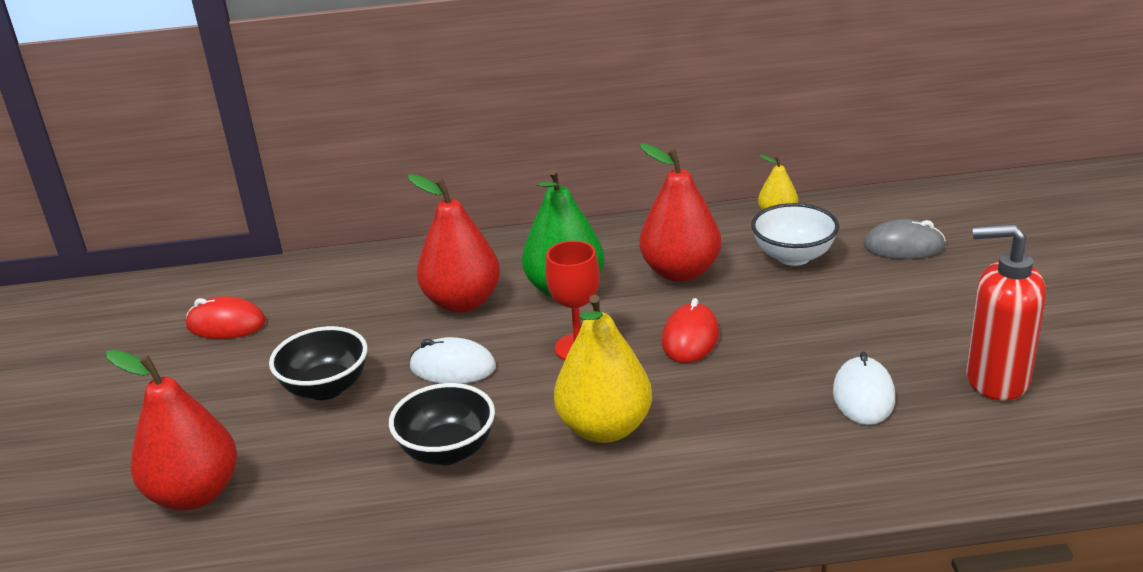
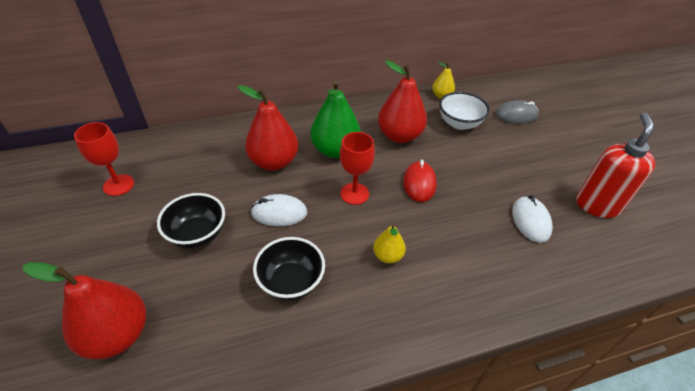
camera: 15 degrees left, 15 degrees up
(226, 324) = (118, 185): red mouse -> red goblet
(605, 428) = (387, 256): yellow pear -> yellow pear, size x0.52
(996, 379) = (597, 205): red soap dispenser -> red soap dispenser turned 105 degrees clockwise

